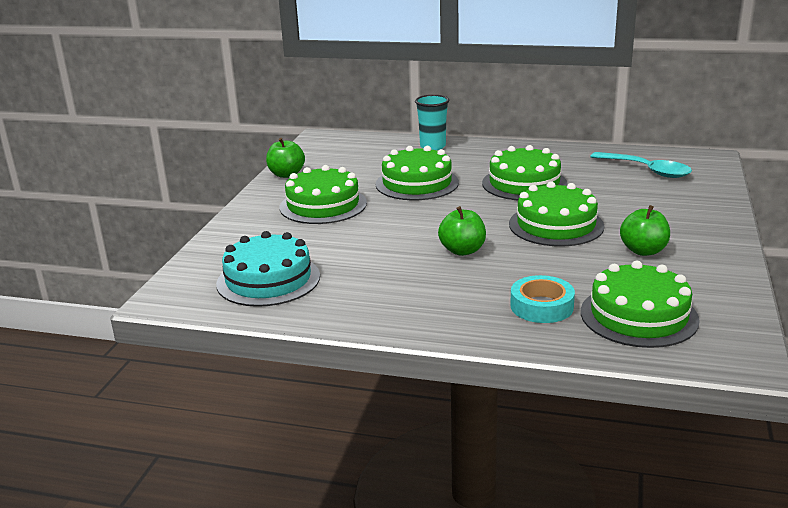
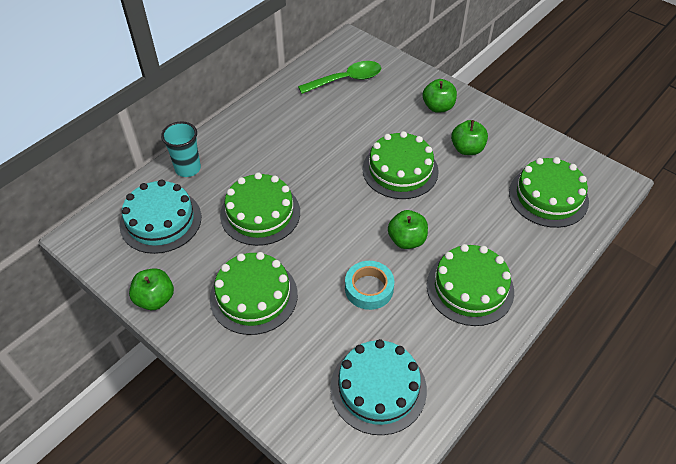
camera: 65 degrees left, 25 degrees up
(365, 154) = (160, 221): none -> turquoise cake
(524, 183) = (315, 151): green cake -> green cake (470, 288)
(541, 306) = (513, 236): turquoise tape -> turquoise tape (369, 288)
(647, 170) = (346, 80): turquoise spoon -> green spoon
(685, 221) = (438, 107): none -> green apple

